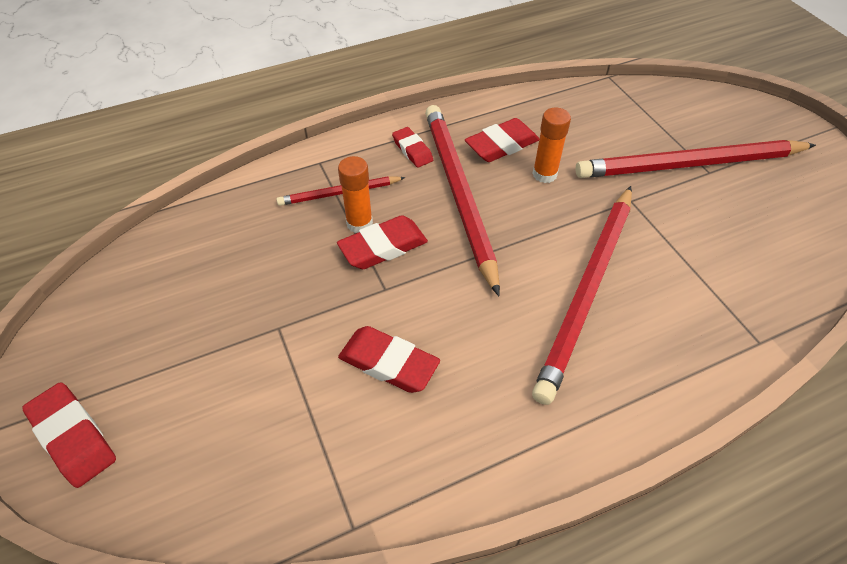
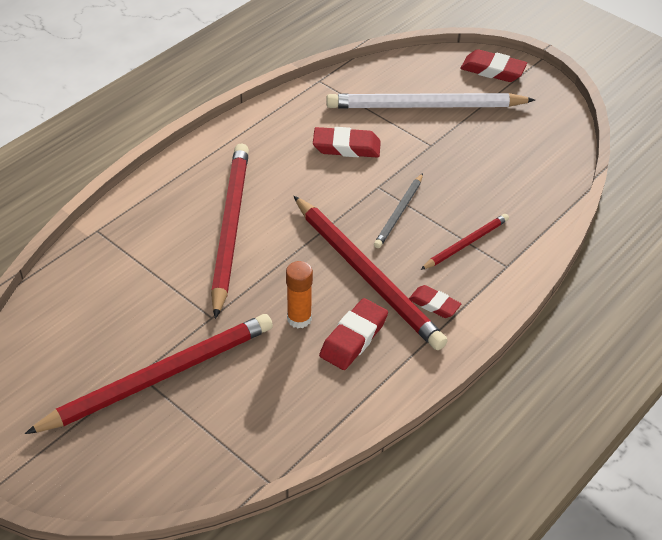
camera: 155 degrees right, 5 degrees down
(231, 399) = (425, 106): none -> white pencil
(359, 223) = (430, 224): orange glue stick -> none
(383, 247) = (399, 213): red eraser -> grey pencil

